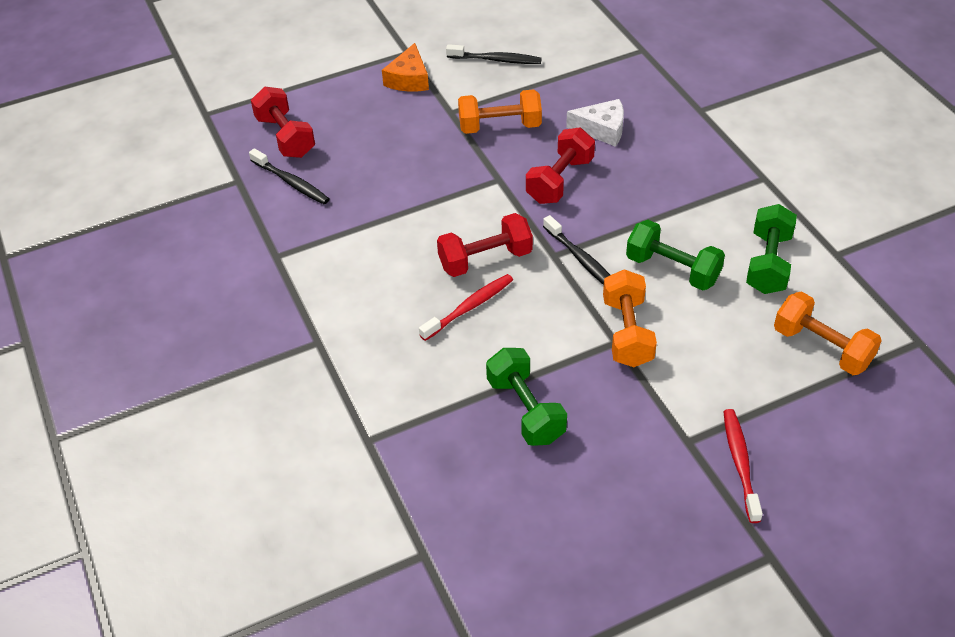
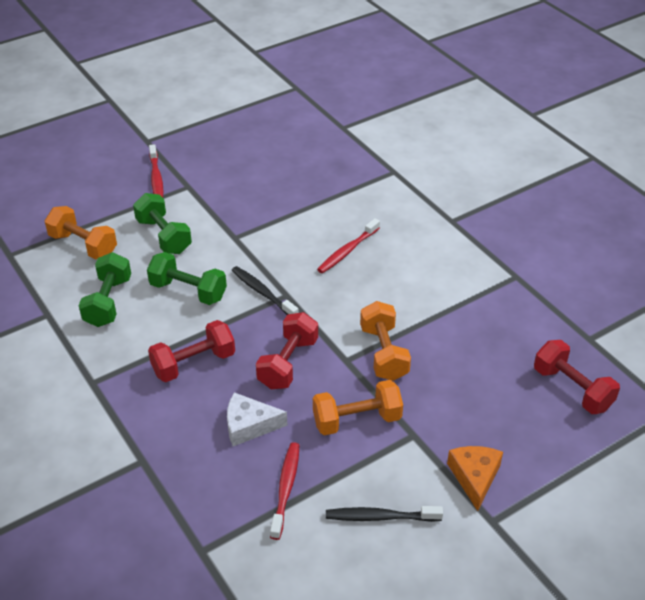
camera: 170 degrees right, 5 degrees down
(291, 182) = (539, 341): black toothbrush -> none
(485, 259) = (343, 287): red dumbbell -> red dumbbell (194, 363)
(525, 410) = (295, 194): green dumbbell -> green dumbbell (164, 236)
(572, 82) = (285, 489): none -> red toothbrush
(627, 332) = (226, 244): orange dumbbell -> orange dumbbell (383, 353)

